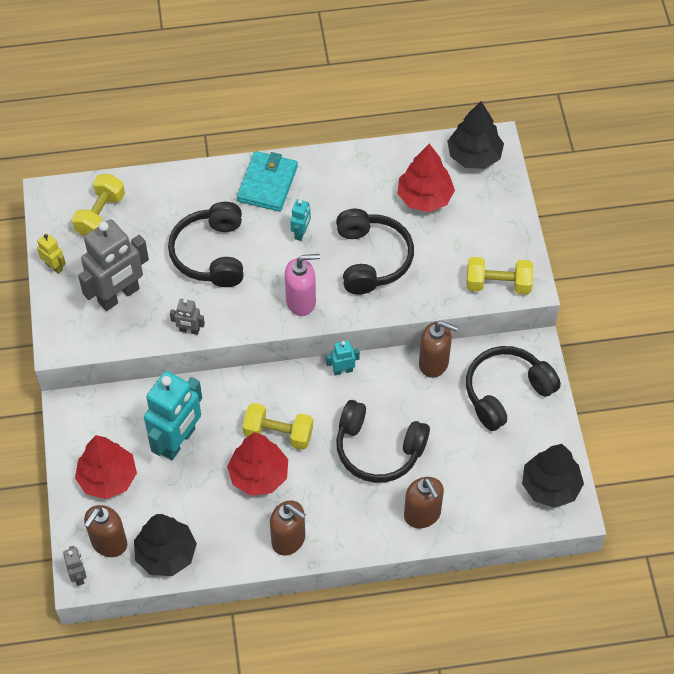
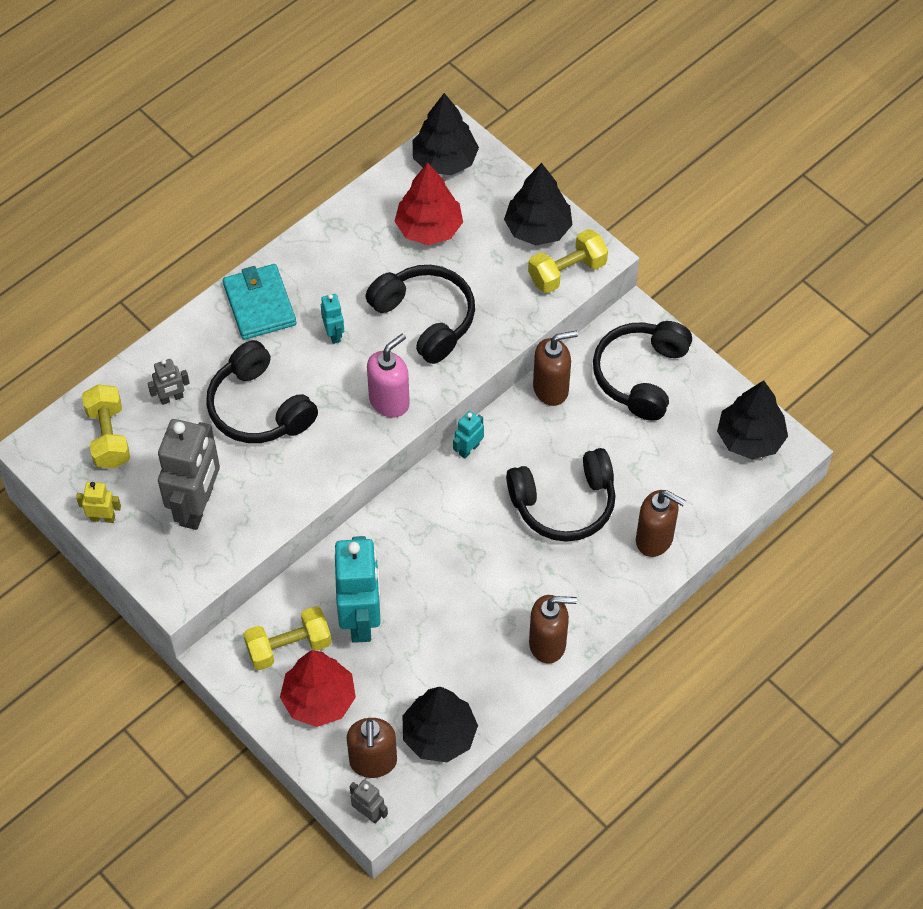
camera: 35 degrees left, 0 degrees up
(189, 330) = (299, 497): grey robot -> grey robot (171, 398)
(258, 475) = (468, 601): red tree -> none
(278, 434) = (455, 549): yellow dumbbell -> yellow dumbbell (289, 647)
(502, 241) = (538, 228): none -> black tree

